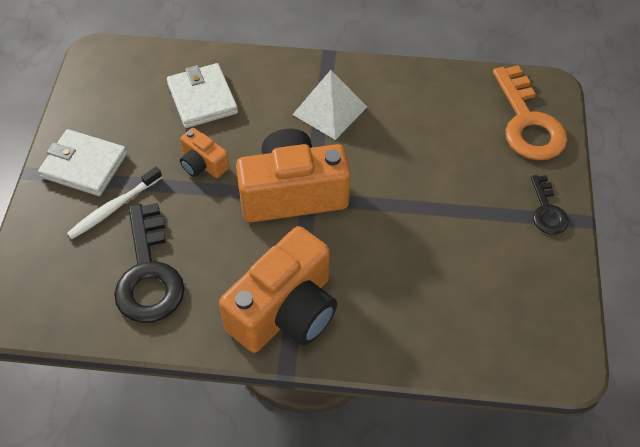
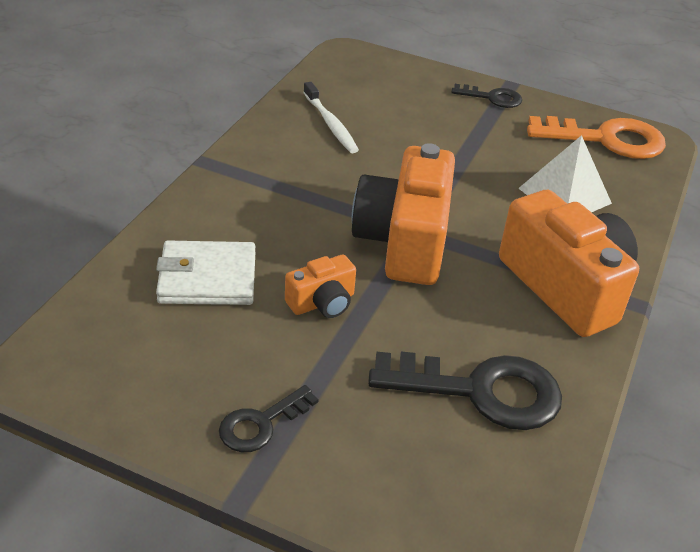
camera: 75 degrees left, 15 degrees down
(84, 165) = (261, 424): white wallet -> black key
(114, 208) = (357, 405): white toothbrush -> white toothbrush (330, 124)
(330, 110) = (294, 183): white pyramid -> white pyramid (565, 195)
(528, 122) = (383, 75): orange key -> orange key (606, 139)

